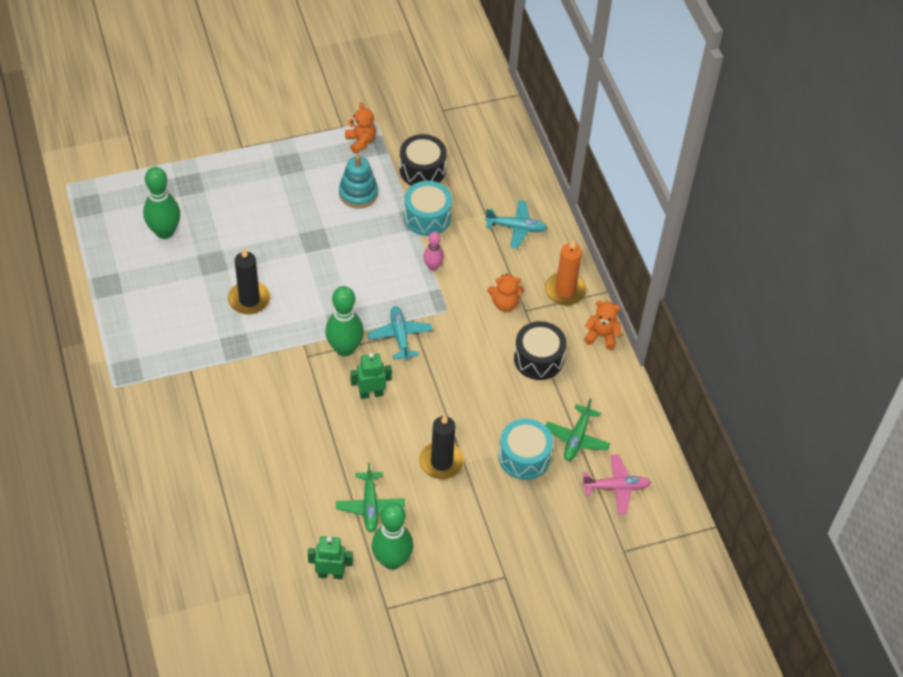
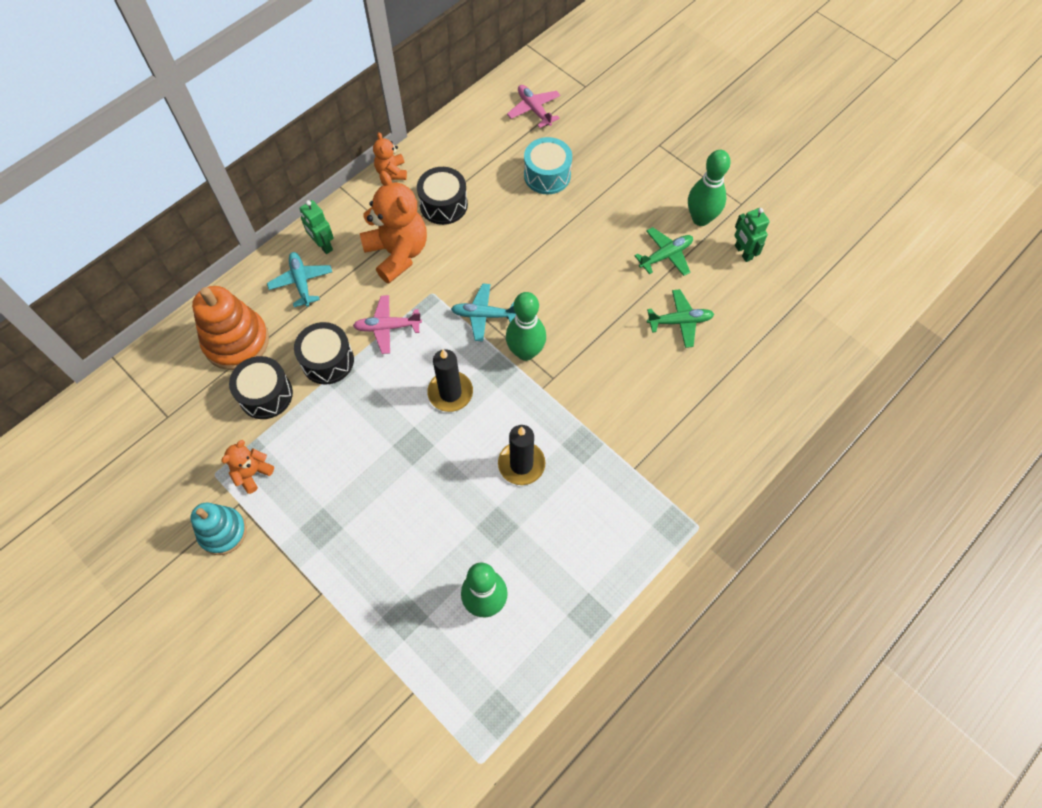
camera: 115 degrees left, 10 degrees up
(358, 193) = (328, 438): turquoise stacking toy -> turquoise stacking toy (223, 532)
(371, 394) = (559, 307): green robot -> green robot (323, 245)
(400, 336) = (484, 315): turquoise plane -> turquoise plane turned 45 degrees clockwise
(427, 217) = (327, 361): turquoise drum -> black drum
(433, 266) = (387, 327): pink bowling pin -> pink plane
(441, 462) = (590, 226): black candle -> black candle (450, 393)
(484, 169) = (236, 341): none -> orange stacking toy
(504, 303) = (398, 253): orange teddy bear -> orange teddy bear, size x1.97
(565, 291) = (357, 216): orange candle -> none
(577, 438) = (506, 149): green plane -> green plane (680, 321)

